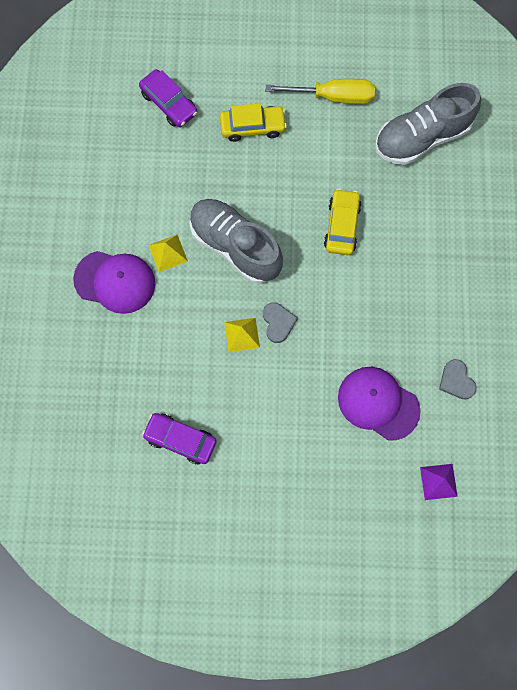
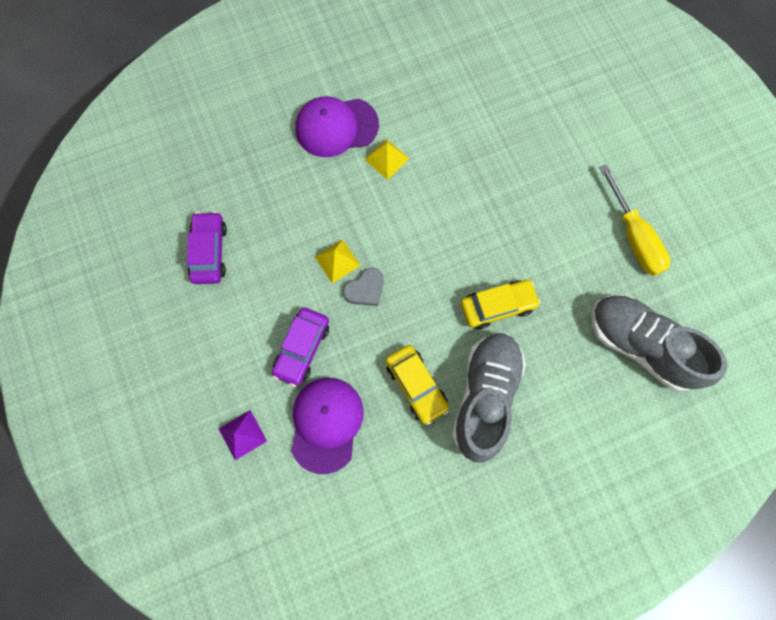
camera: 65 degrees right, 0 degrees up
(115, 281) = (336, 127): purple cap -> purple cap turned 90 degrees clockwise
(169, 103) = (537, 92): purple car -> purple car (302, 348)
(235, 246) = (424, 215): grey shoe -> grey shoe (485, 396)
(252, 127) = (556, 176): yellow car -> yellow car (416, 385)
(438, 481) = (269, 523): purple pyramid -> purple pyramid (242, 435)
(456, 381) = (387, 497): grey heart -> none

